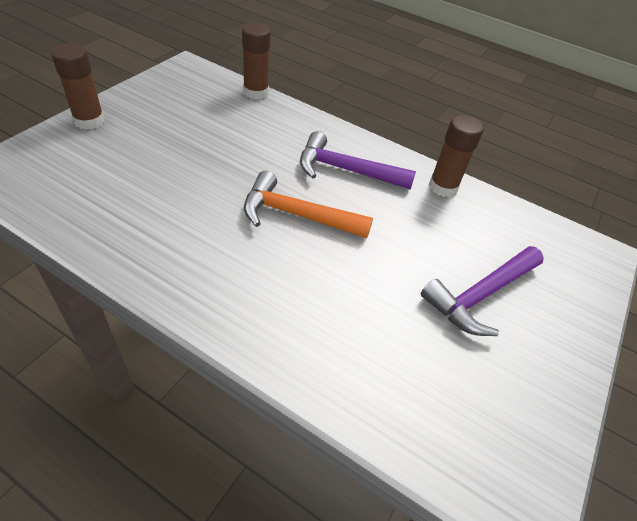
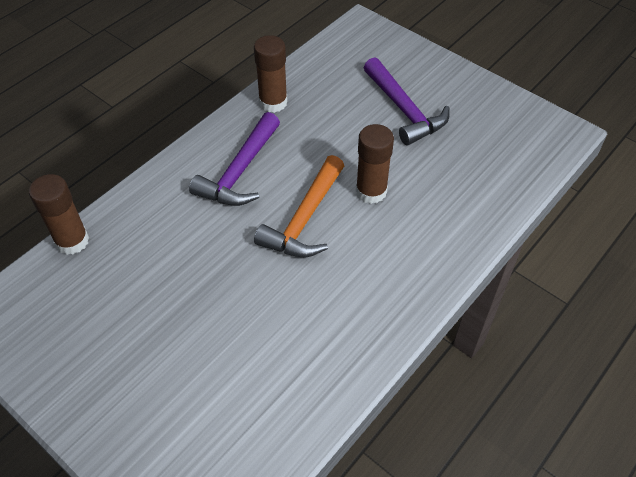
camera: 75 degrees left, 5 degrees up
(89, 121) = (106, 430): brown glue stick -> brown glue stick (371, 191)

